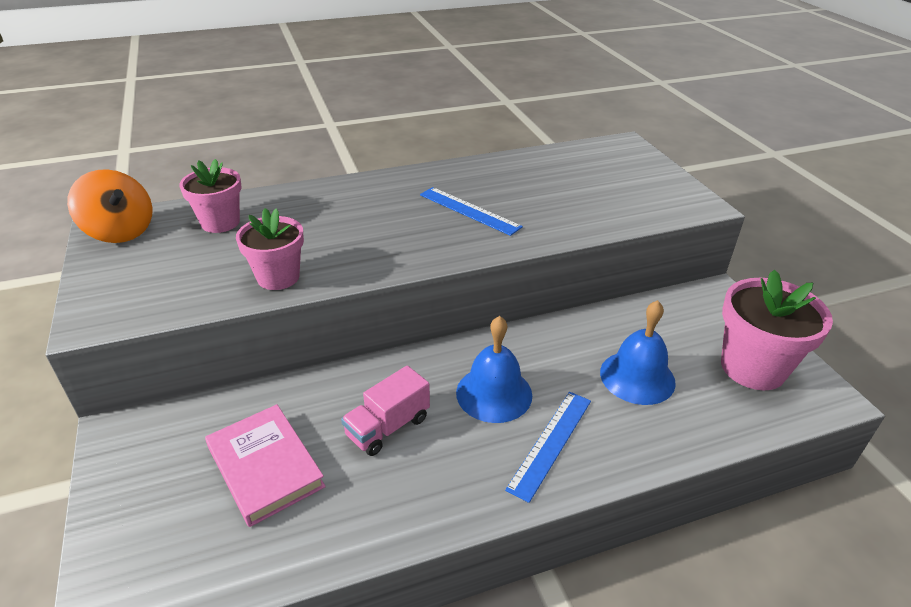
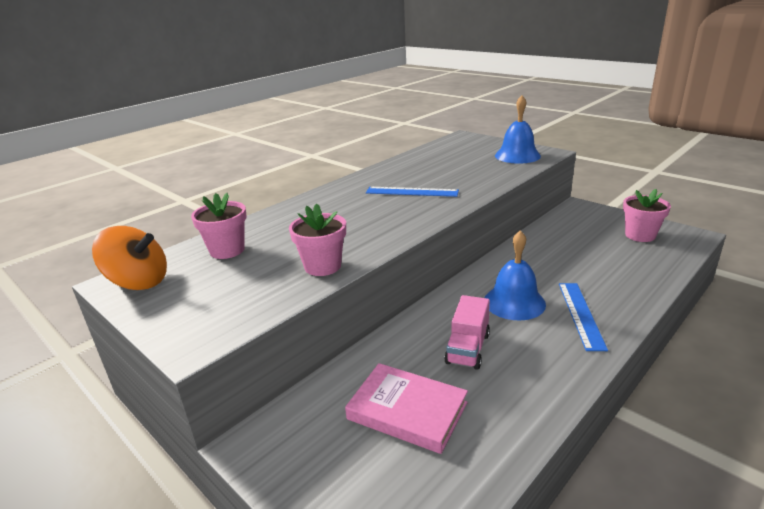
camera: 25 degrees left, 10 degrees down
(637, 377) = (587, 262): blue bell -> blue bell (517, 155)
(752, 367) = (640, 235): pink flower pot -> pink flower pot, size x0.65

